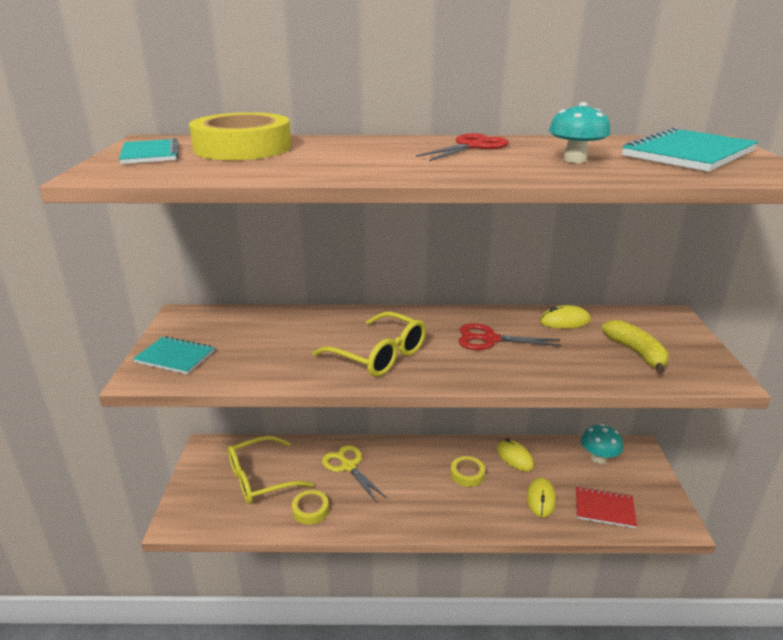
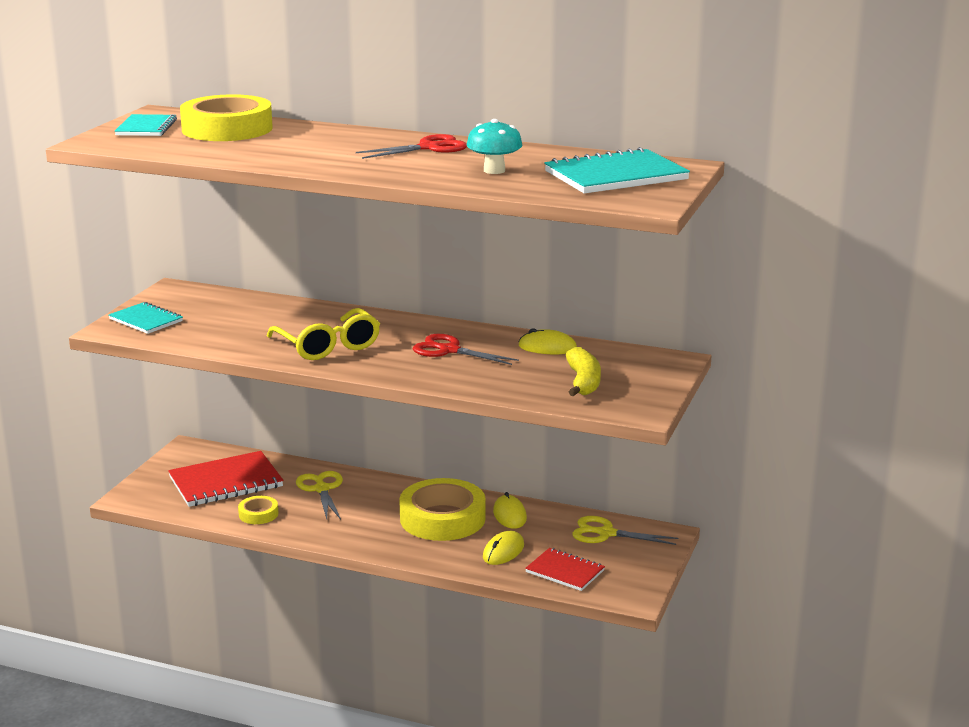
camera: 20 degrees right, 5 degrees down
(260, 479) = (226, 482): yellow glasses -> red notebook
(467, 474) = (442, 518): yellow tape -> yellow tape, size x2.16
(598, 458) = (606, 533): turquoise mushroom -> yellow scissors

